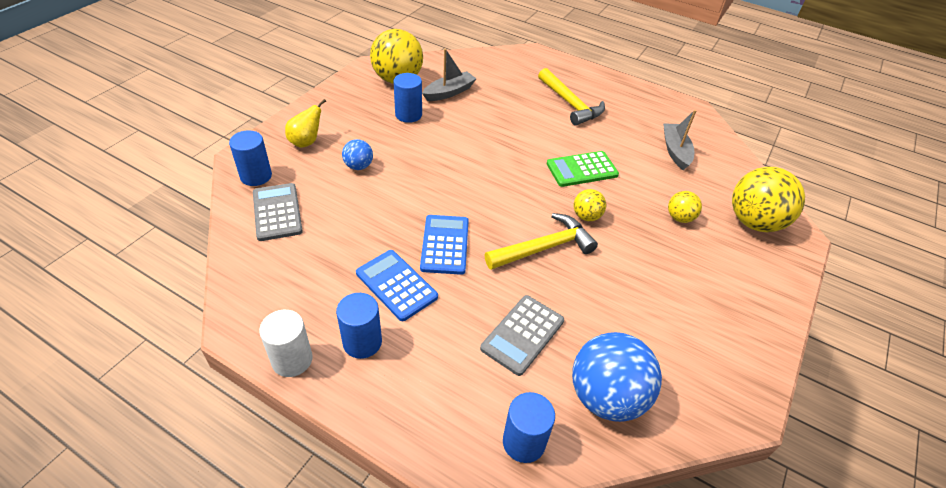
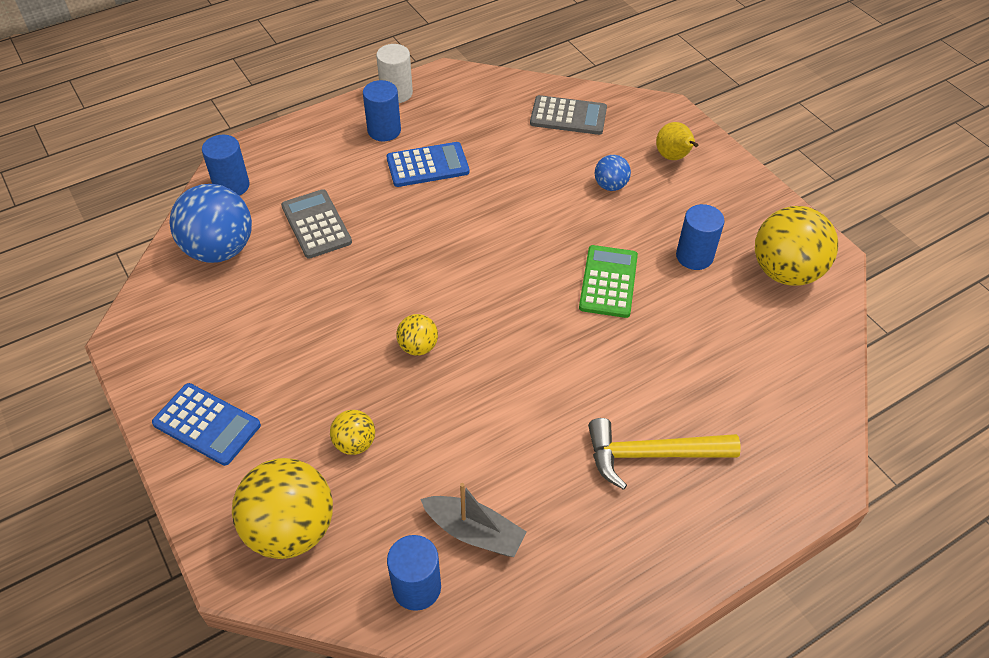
camera: 120 degrees right, 5 degrees up
(256, 176) = (630, 113): blue cylinder -> blue cylinder (417, 587)
(445, 244) = (454, 212): blue calculator -> blue calculator (207, 424)
(449, 92) = (734, 316): grey boat -> none
(544, 248) = (399, 286): yellow hammer -> none
(582, 169) = (498, 387): green calculator -> green calculator (608, 282)

